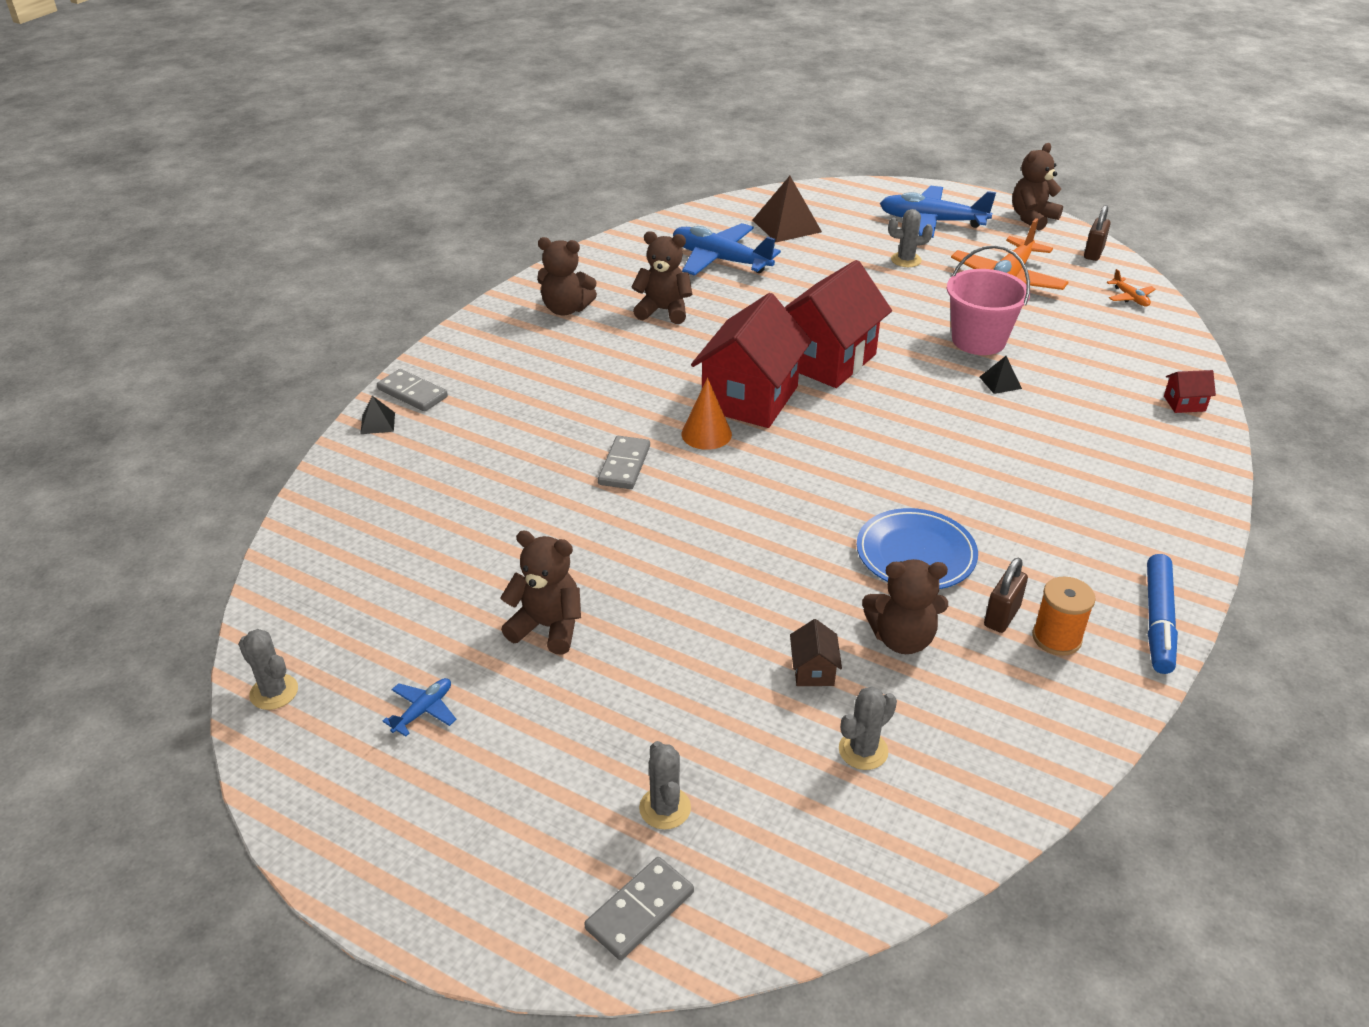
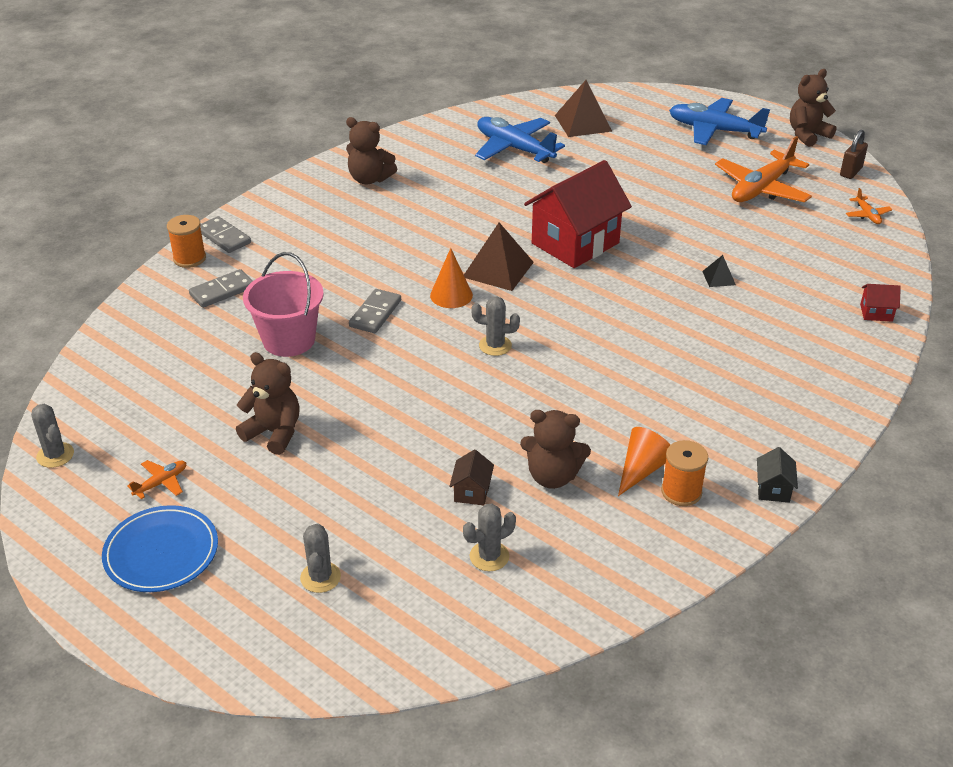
camera: 10 degrees right, 0 degrees up
(378, 423) = (189, 258): black pyramid -> orange spool
(423, 710) = (161, 483): blue plane -> orange plane
(640, 910) = (278, 646): grey domino -> grey domino (222, 291)
(663, 311) = (451, 188): brown teddy bear -> none
(750, 398) = (498, 269): red house -> brown pyramid
(906, 260) = (677, 163): grey cactus -> grey cactus (495, 345)
(915, 554) = (590, 411): blue plate -> blue plate (161, 552)
(978, 340) = (714, 239): pink bucket -> pink bucket (289, 340)
(1001, 616) = (642, 469): brown padlock -> orange cone
(1158, 621) = (773, 489): blue marker -> black house

